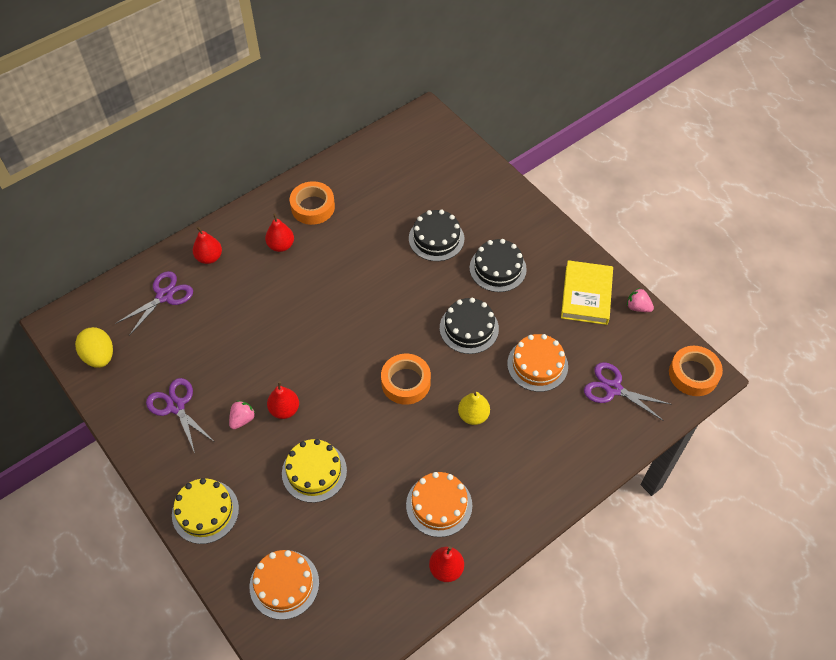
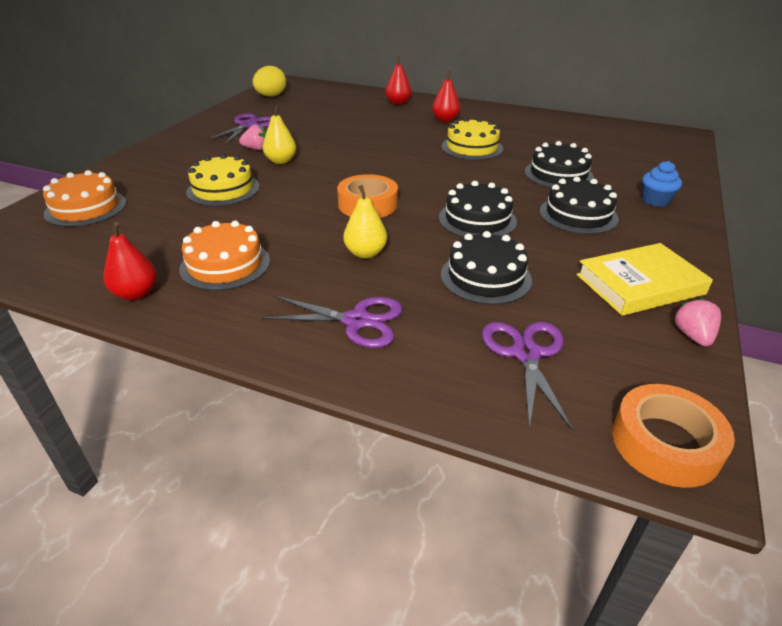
camera: 60 degrees right, 20 degrees down
(164, 296) = (345, 99): purple scissors -> purple scissors (356, 321)
(205, 511) = (152, 158): yellow cake -> yellow cake (472, 147)
(284, 410) = (281, 161): red pear -> yellow pear
(313, 207) = (501, 120): orange tape -> none
(506, 213) = (655, 200): none -> blue cupcake
(537, 365) = (485, 277): orange cake -> black cake

